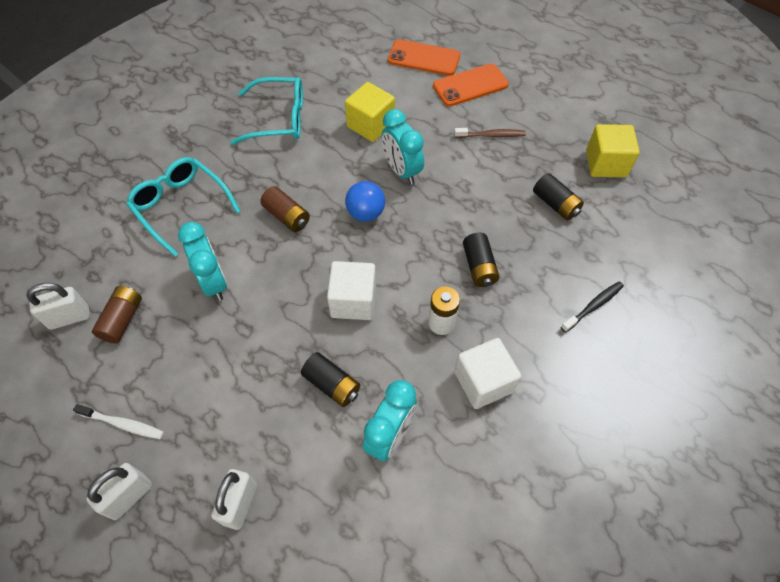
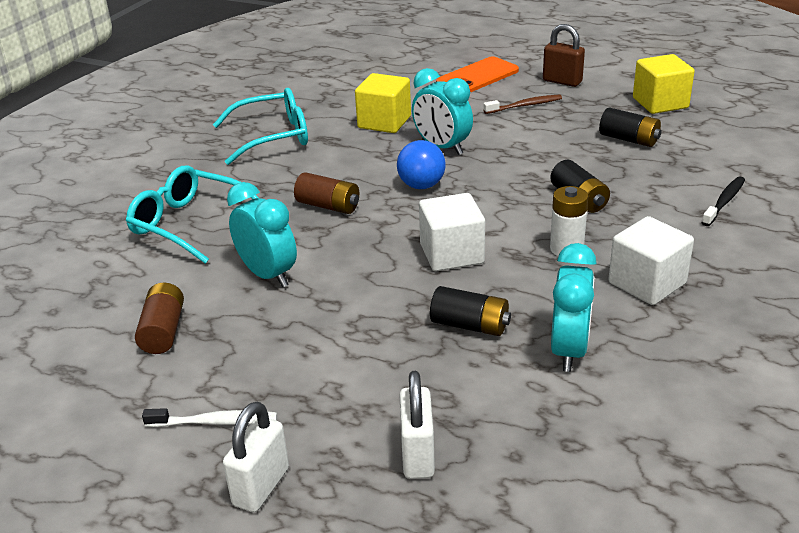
camera: 15 degrees left, 25 degrees down
(69, 317) = (88, 345): white padlock -> none
(423, 58) = (413, 67): orange phone -> none
(537, 111) = (562, 81): none -> brown padlock

